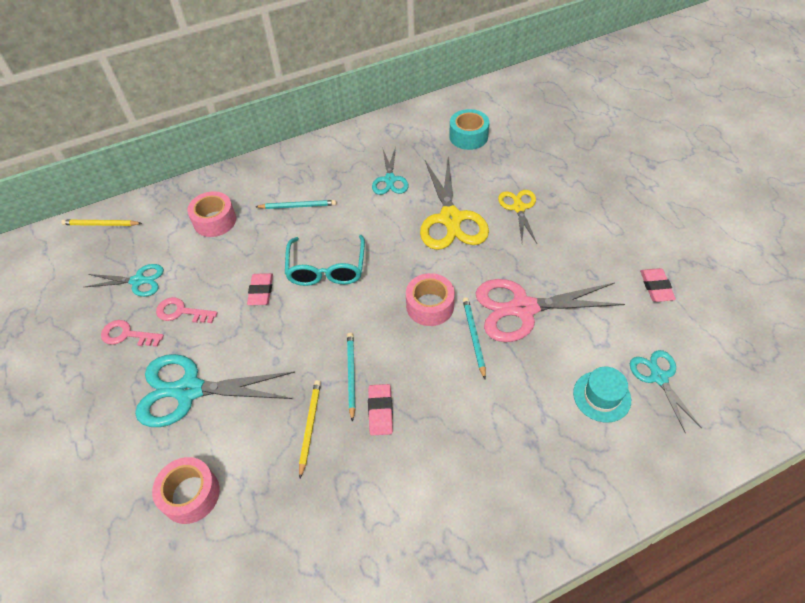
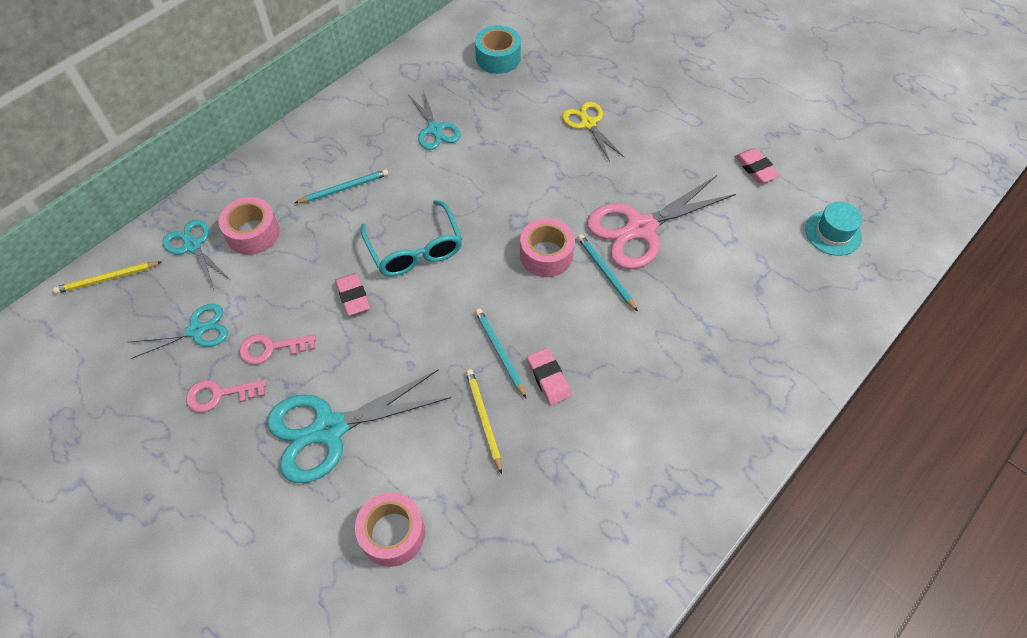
camera: 25 degrees left, 5 degrees up
(450, 219) = (523, 155): yellow scissors -> none
(601, 396) = (752, 291): turquoise hat -> turquoise hat (833, 233)
(658, 377) = (794, 255): turquoise scissors -> turquoise scissors (193, 246)

